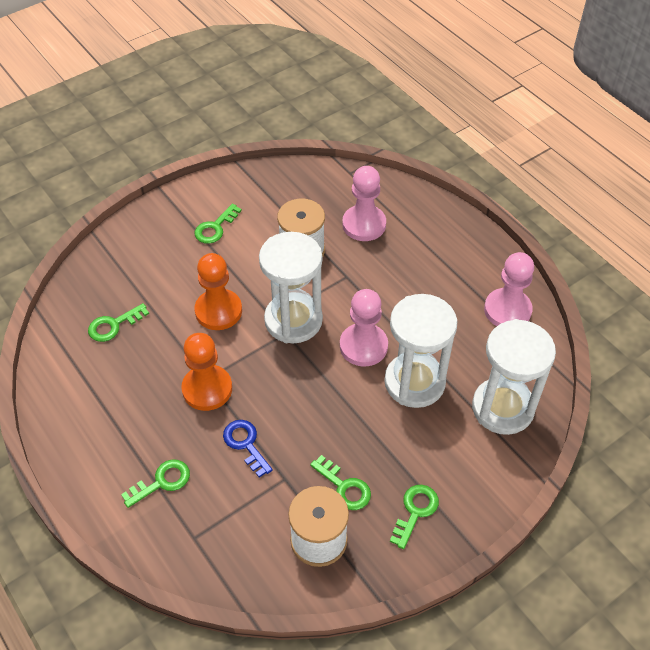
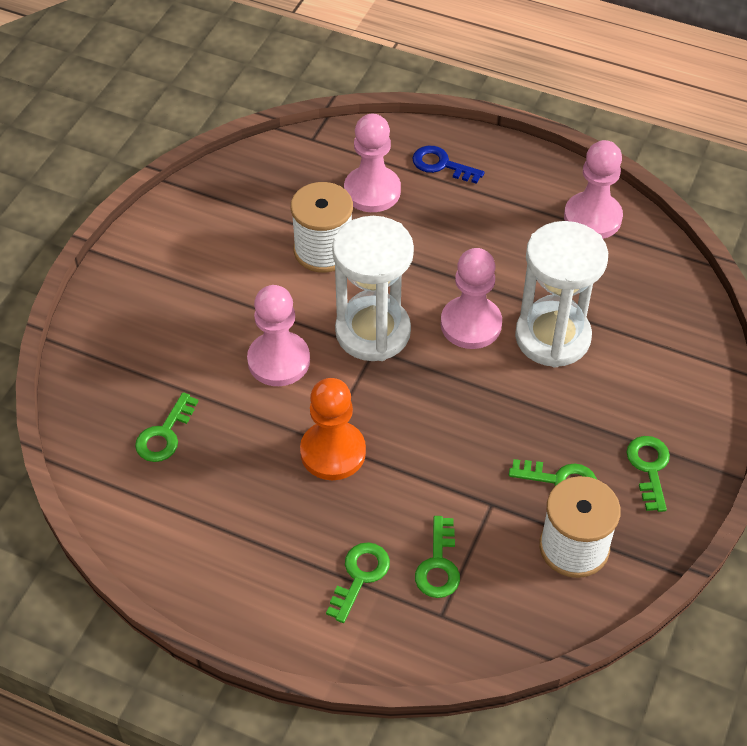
camera: 30 degrees left, 0 degrees up
(215, 228) = (200, 268): green key -> green key (438, 565)
(218, 311) = (278, 361): orange pawn -> pink pawn
(245, 444) = (422, 489): blue key -> blue key (441, 165)
(502, 408) = (659, 321): white hourglass -> none

